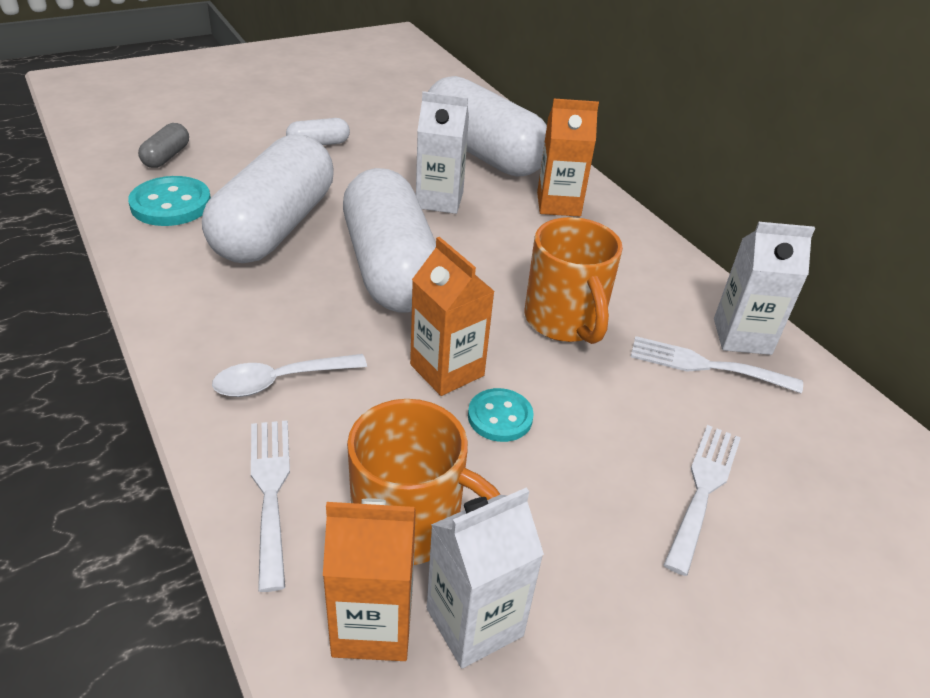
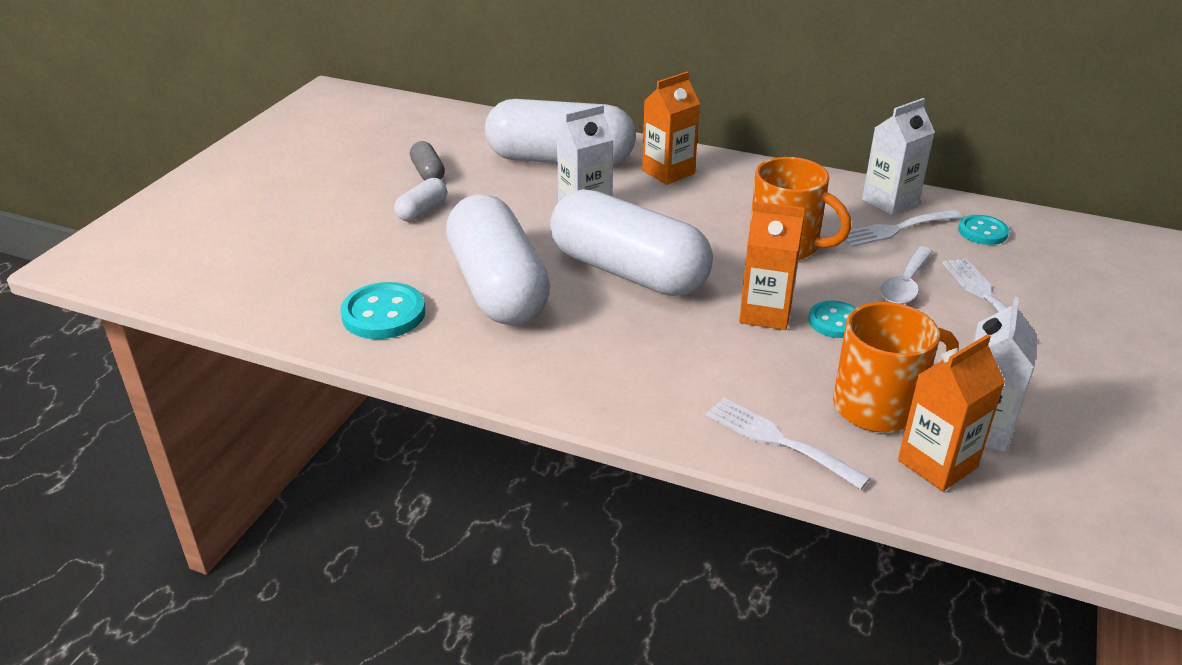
camera: 35 degrees left, 5 degrees down
(166, 157) = (309, 281): grey capsule -> grey capsule (428, 173)
(280, 381) = (677, 380): white spoon -> white spoon (905, 285)
(807, 422) = (982, 232): none -> turquoise button

